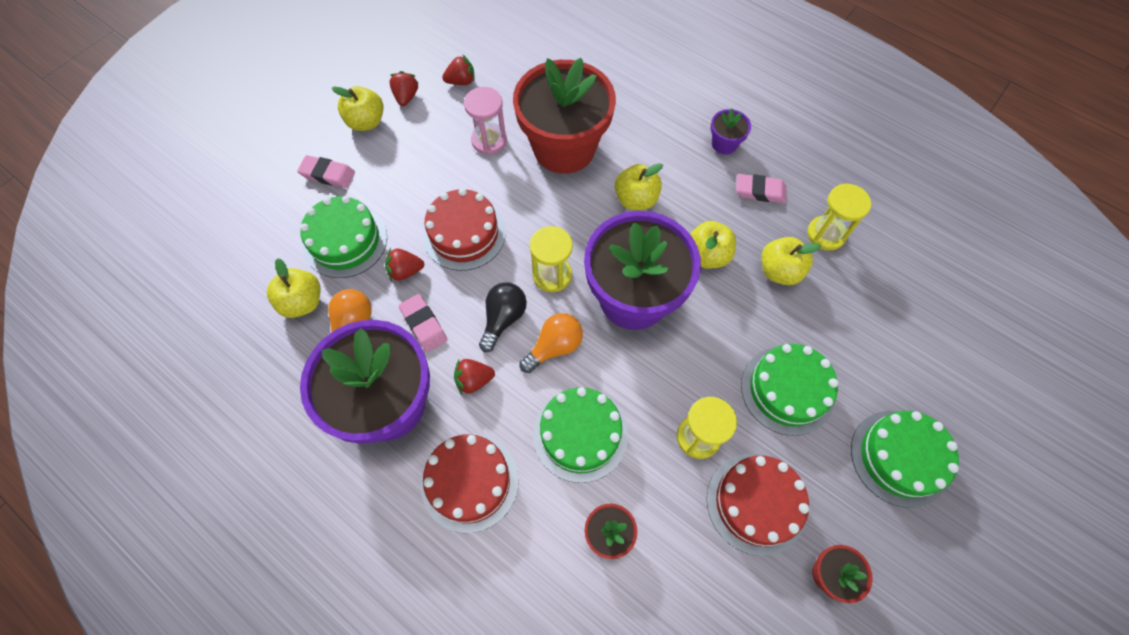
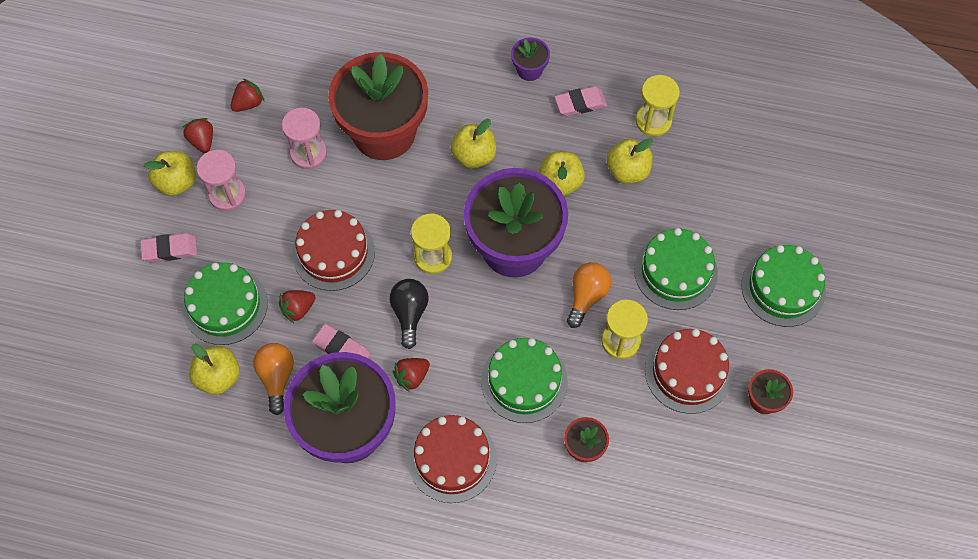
camera: 25 degrees left, 0 degrees up
(401, 148) = (227, 194): none -> pink hourglass
(554, 347) = (467, 319): orange light bulb -> orange light bulb (587, 296)

